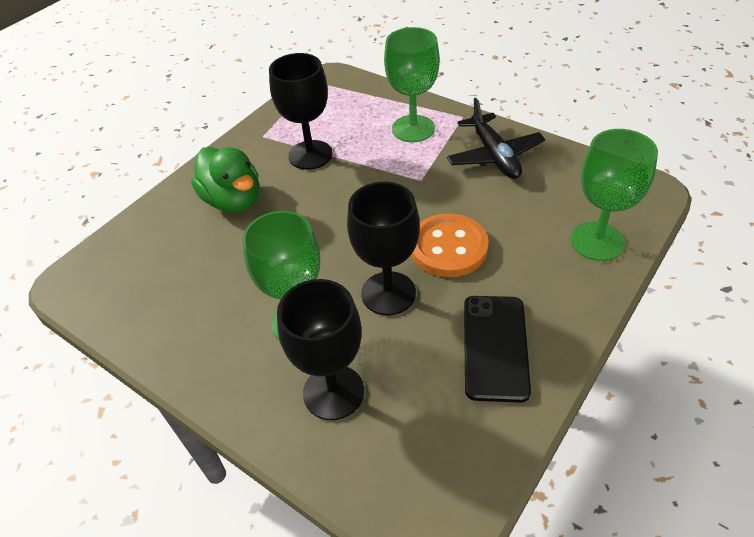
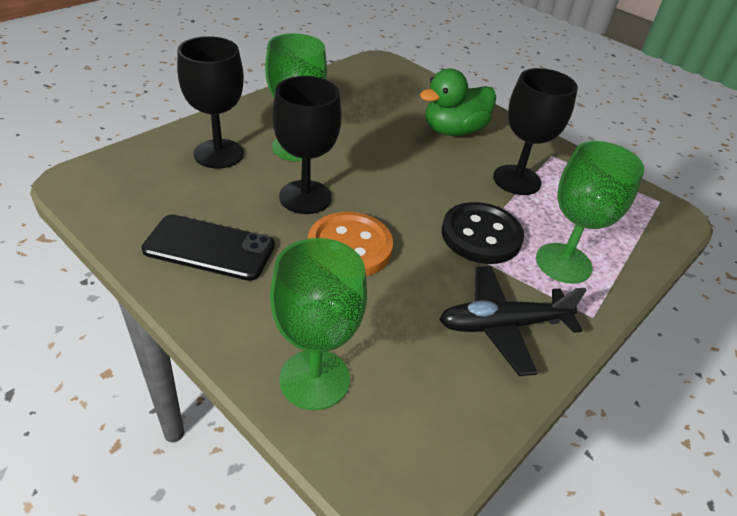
camera: 90 degrees right, 5 degrees down
(398, 171) = (481, 235): none -> black button

